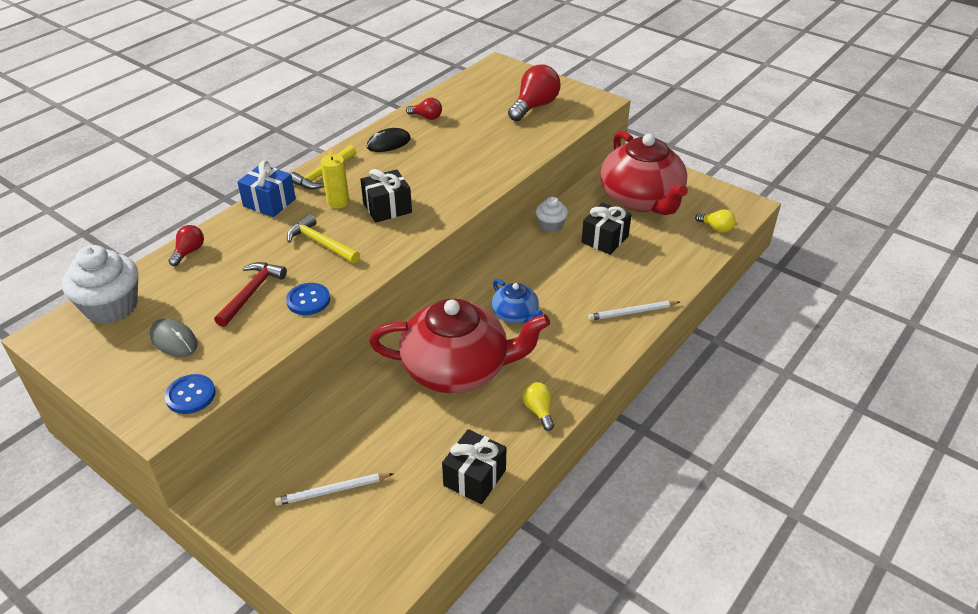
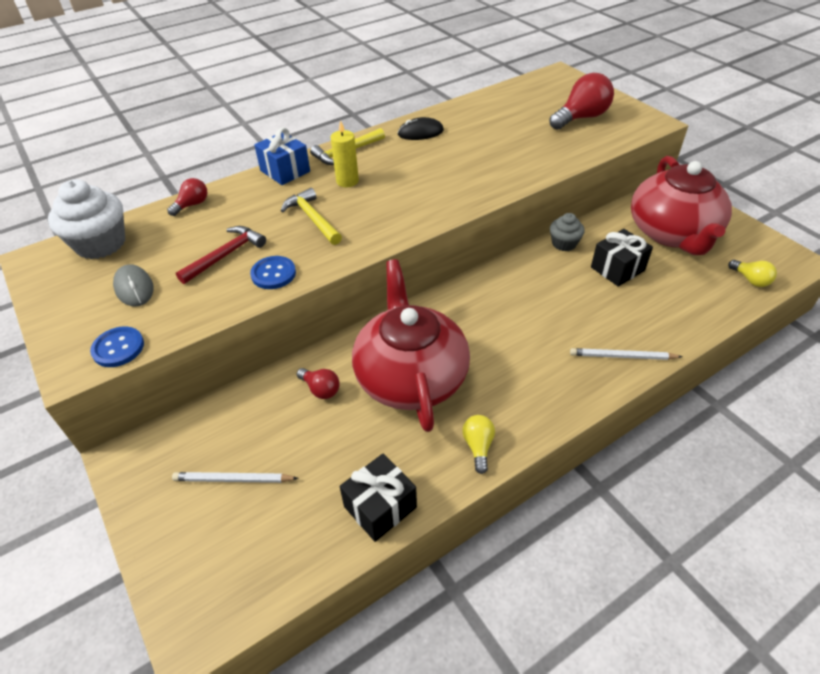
camera: 20 degrees right, 5 degrees up
(387, 208) = (391, 195): black gift -> none
(426, 117) = (468, 113): red light bulb -> red light bulb (321, 389)
(457, 369) = (410, 376): red teapot -> red teapot turned 120 degrees counterclockwise
(515, 315) = (493, 331): blue teapot -> none
(551, 225) = (564, 243): white cupcake -> grey cupcake

